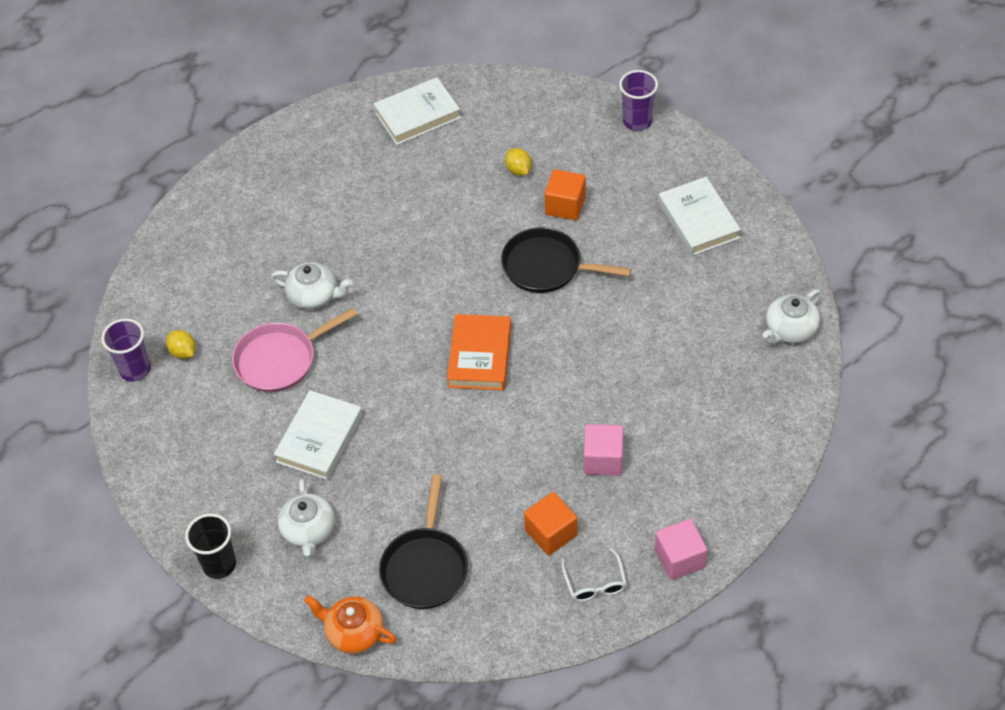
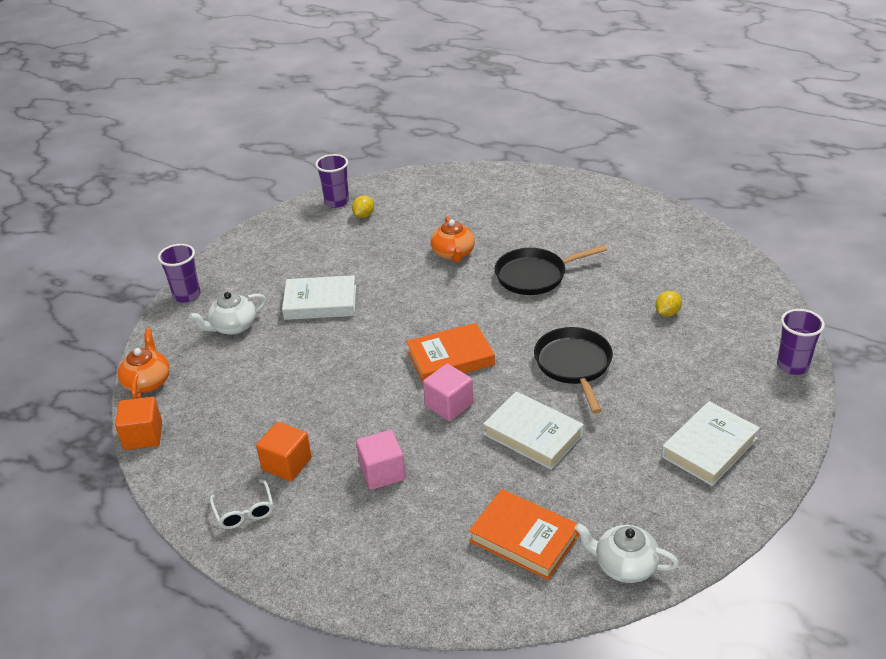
camera: 65 degrees right, 15 degrees down
(219, 564) = (187, 295): black cup -> purple cup
(280, 359) = (383, 259): pink pan -> none
(314, 296) = (453, 254): white teapot -> orange teapot
(417, 115) = (674, 241): white book -> white book (533, 435)
(425, 567) = (222, 399): black pan -> black pan (535, 275)
(565, 205) = (651, 353): orange cube -> orange cube (143, 436)
(595, 583) = (244, 511): white glasses -> white glasses turned 75 degrees counterclockwise
(680, 559) = (294, 565): pink cube -> pink cube (449, 405)
(731, 384) = (524, 538): none -> orange book

